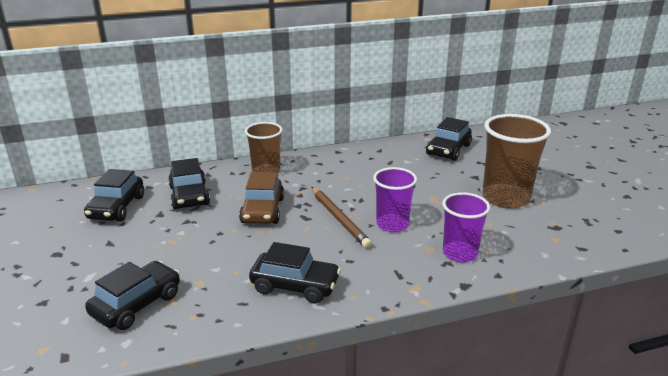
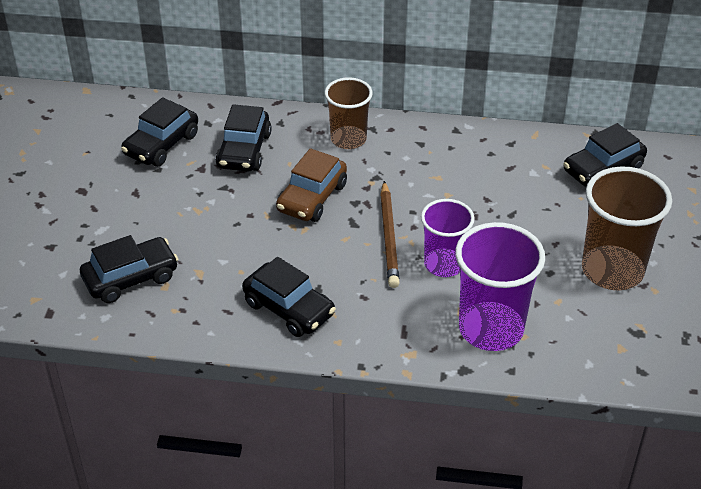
camera: 25 degrees right, 15 degrees up
(460, 253) = (491, 329): purple cup -> purple cup, size x1.55

